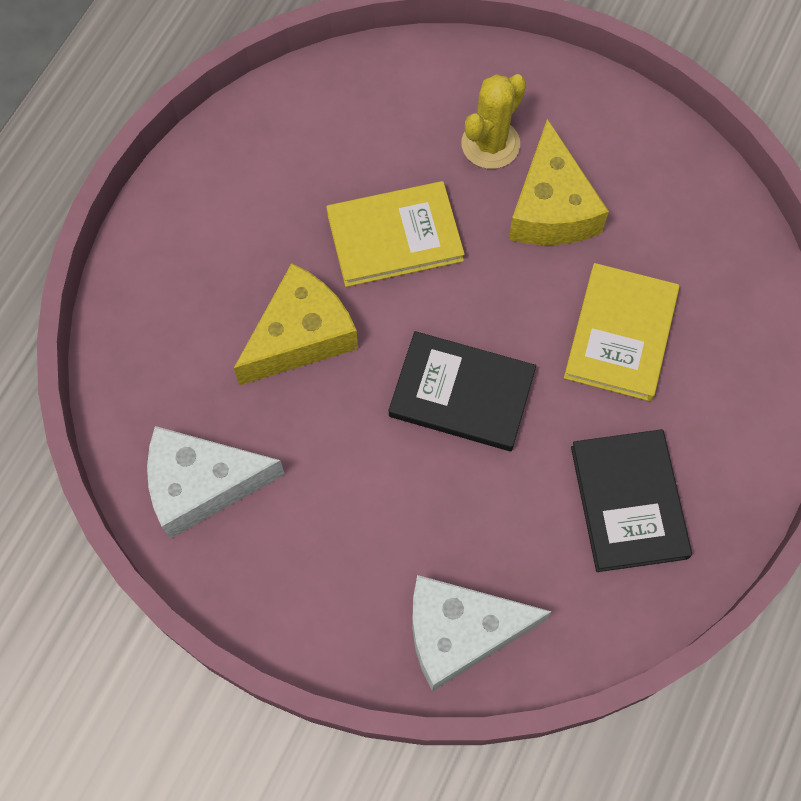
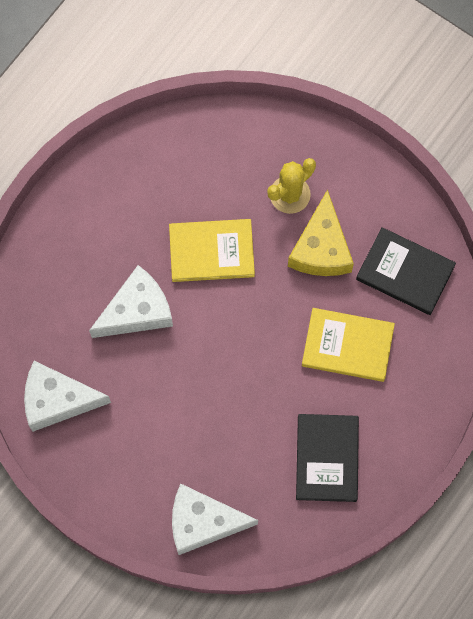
camera: 10 degrees right, 5 degrees up
(301, 336) = (137, 311): yellow cheese -> white cheese
(462, 393) = (235, 368): black book -> black book (405, 272)
(620, 334) = (347, 346): yellow book -> yellow book turned 75 degrees clockwise

